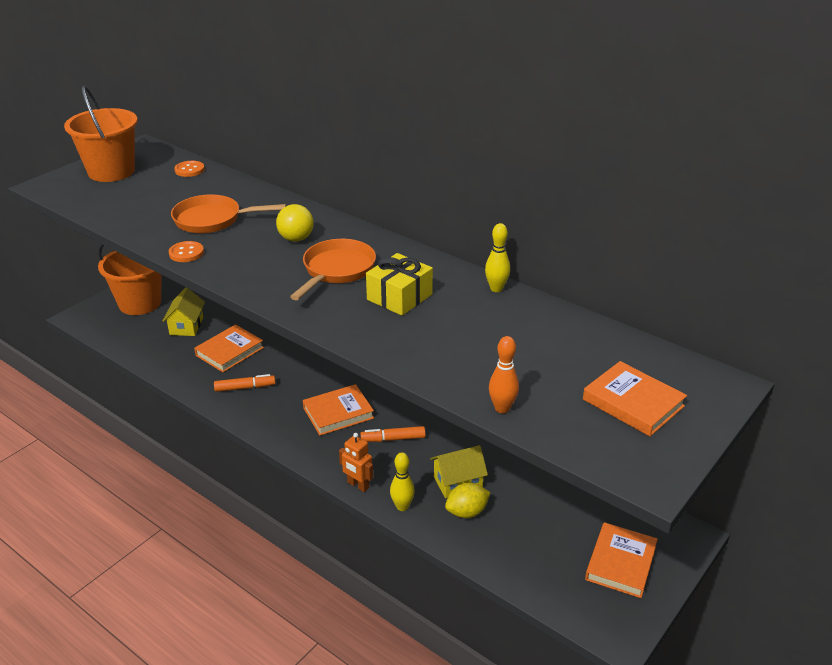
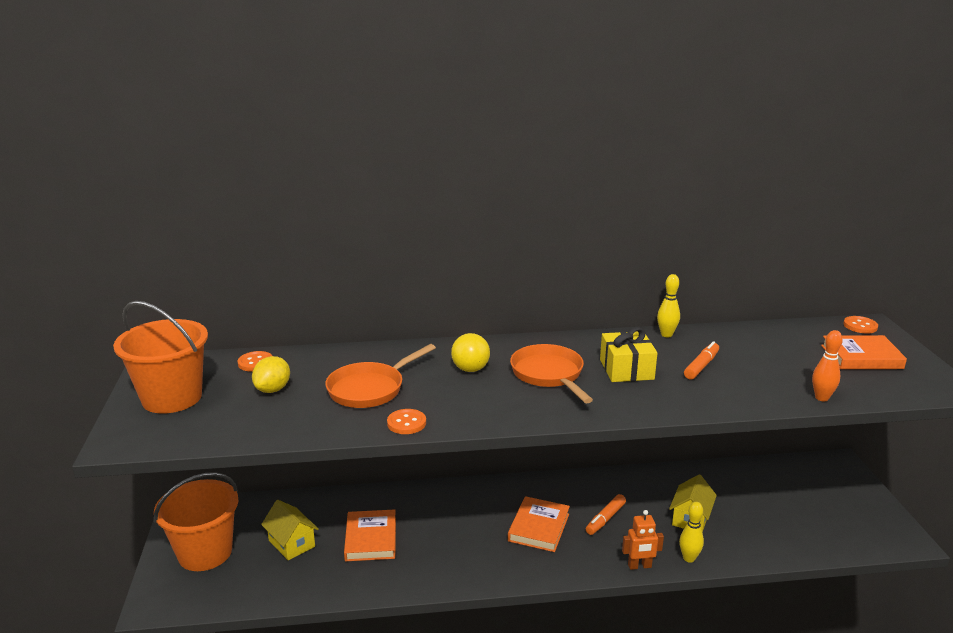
camera: 45 degrees left, 10 degrees down
(245, 388) = (435, 557): orange marker -> orange marker (701, 366)
(467, 512) = (727, 532): yellow lemon -> yellow lemon (273, 389)
(620, 563) = (841, 500): orange book -> none
(709, 379) = (860, 326): none -> orange button

